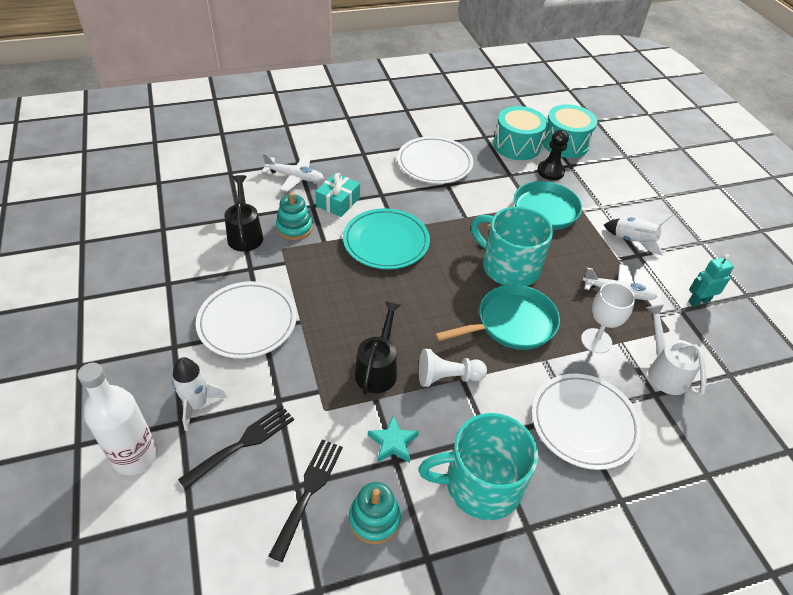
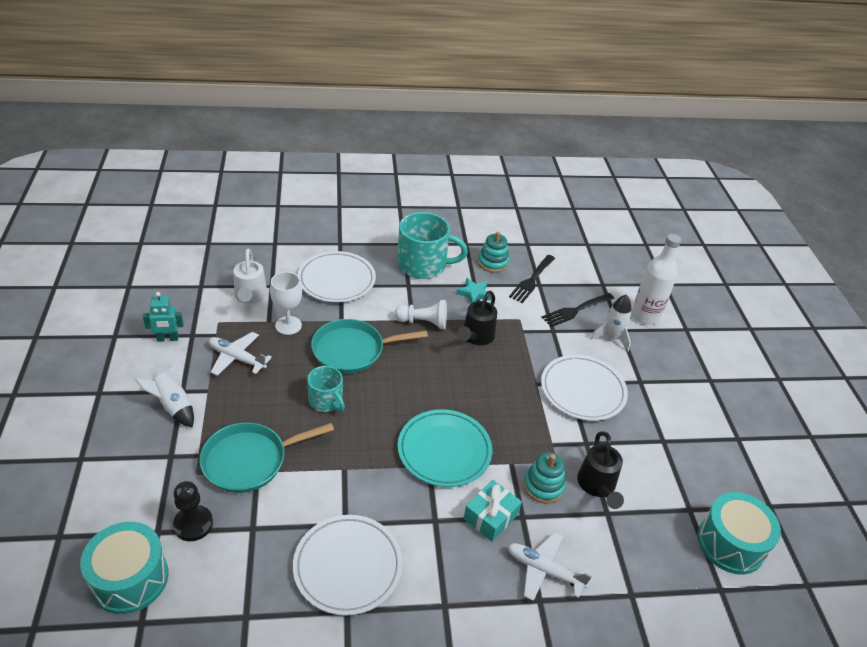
camera: 170 degrees left, 5 degrees down
(509, 267) = (326, 401): turquoise mug -> turquoise mug, size x0.57
(516, 145) = (208, 586): turquoise drum -> turquoise drum (730, 544)

